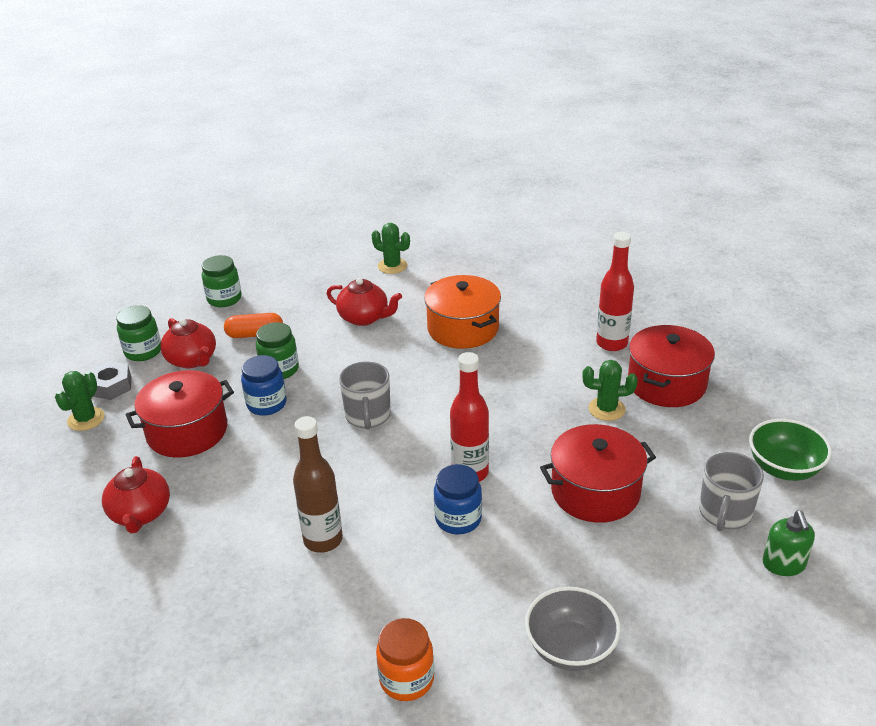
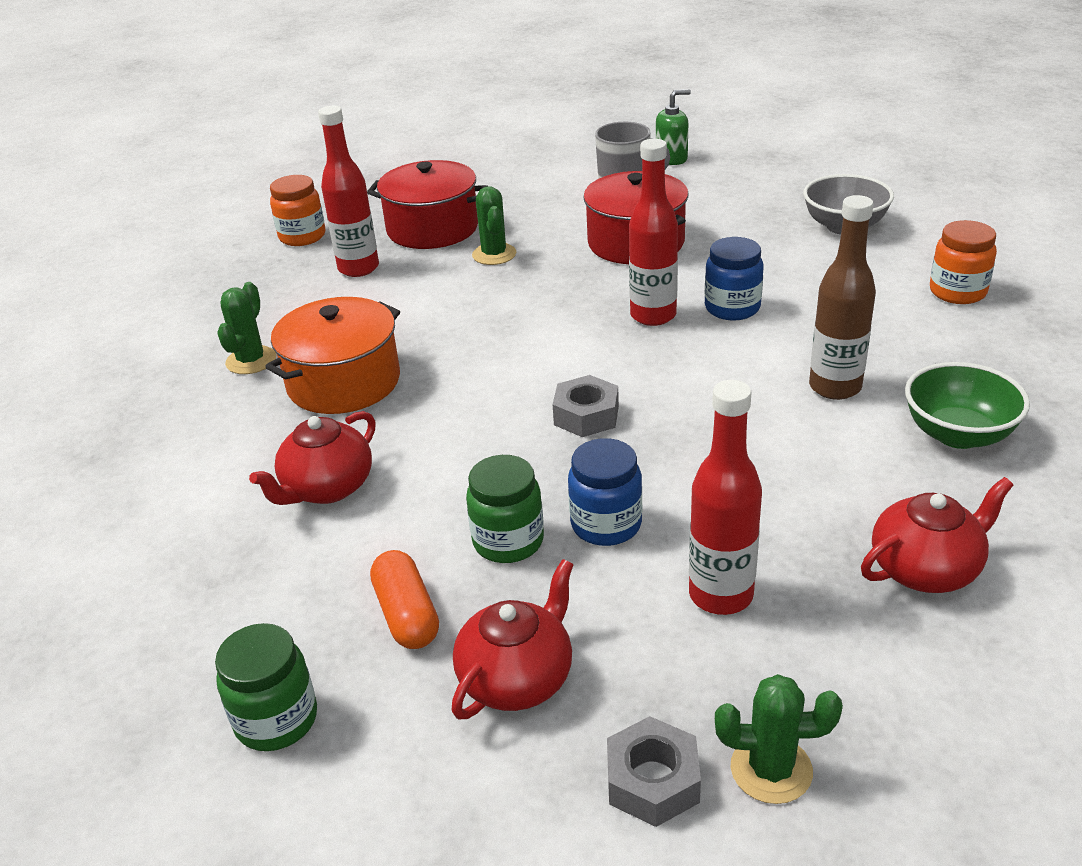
camera: 105 degrees left, 0 degrees up
(143, 351) = (513, 783): green jar -> none
(187, 431) = (720, 595): red pot -> red bottle
(364, 318) = (327, 488): red teapot -> red teapot turned 150 degrees counterclockwise
(368, 416) = (586, 415): grey mug -> grey nut
(392, 266) = (143, 501): green cactus -> green cactus (251, 360)
(675, 322) = (302, 237): none -> orange jar
(784, 468) = (547, 166): green bowl -> green bowl (958, 434)

